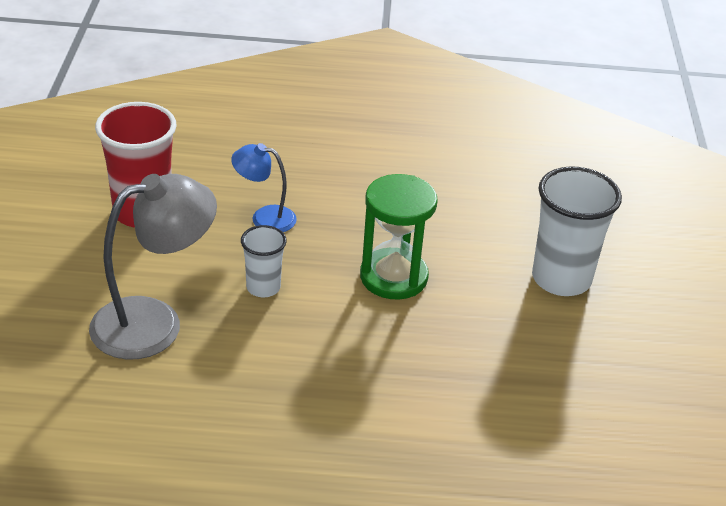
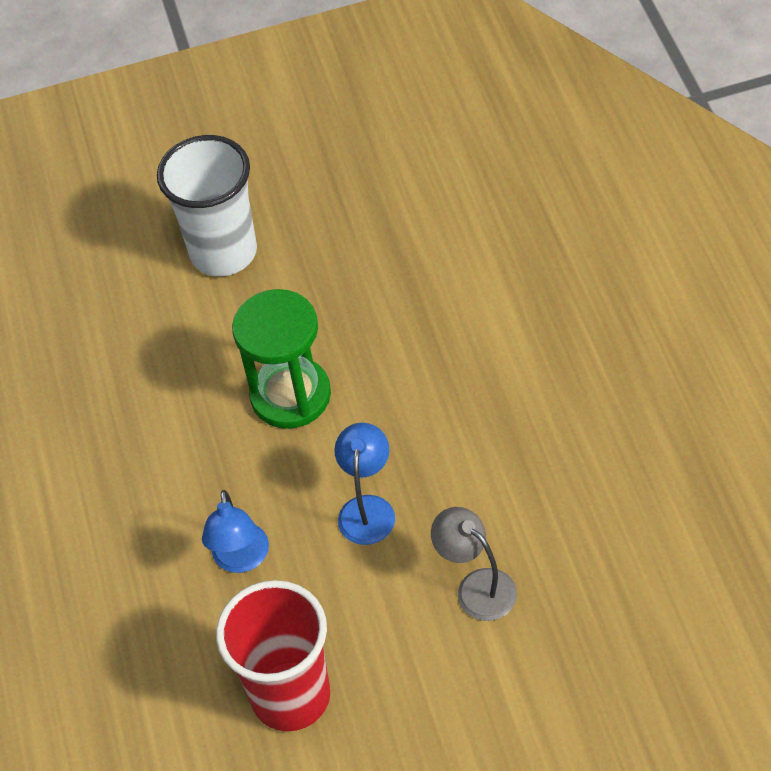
camera: 100 degrees left, 15 degrees up
(154, 322) = (477, 587): grey lamp -> grey lamp, size x0.55
(263, 287) = (368, 508): white cup -> blue lamp

